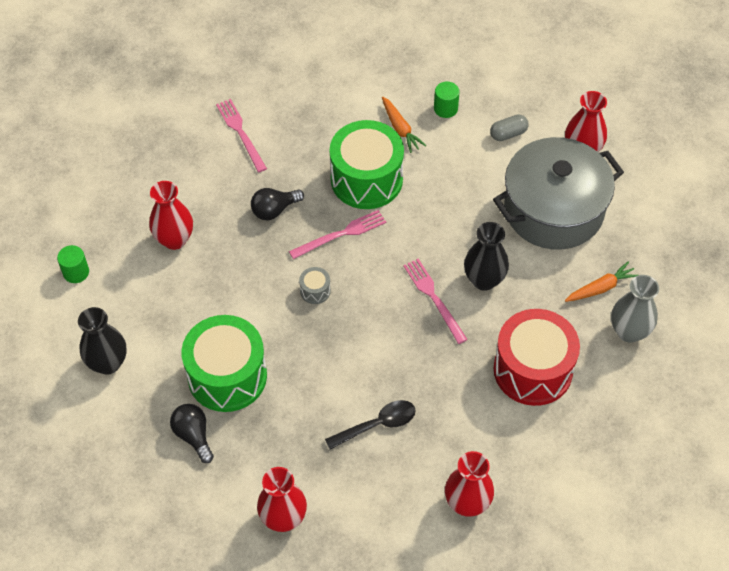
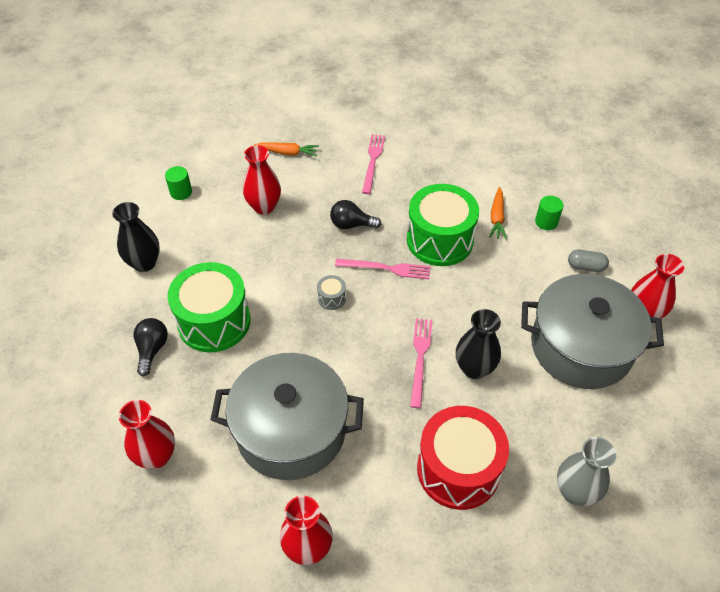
camera: 35 degrees right, 5 degrees down
(377, 425) = (291, 430): black spoon -> grey pot
(600, 288) = (576, 437): orange carrot -> orange carrot (287, 153)

